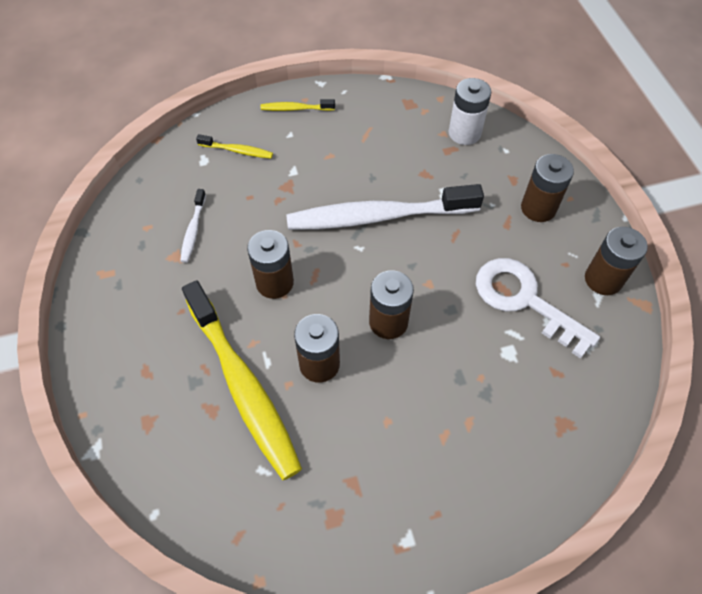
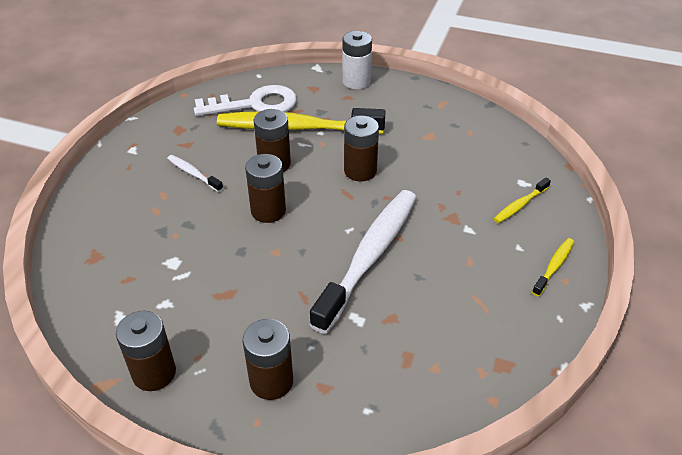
camera: 125 degrees right, 15 degrees down
(193, 230) = (447, 151): white toothbrush -> white toothbrush (193, 173)
(464, 133) = (420, 386): white battery -> white battery (356, 81)
(525, 300) = (198, 300): white key -> white key (254, 104)

